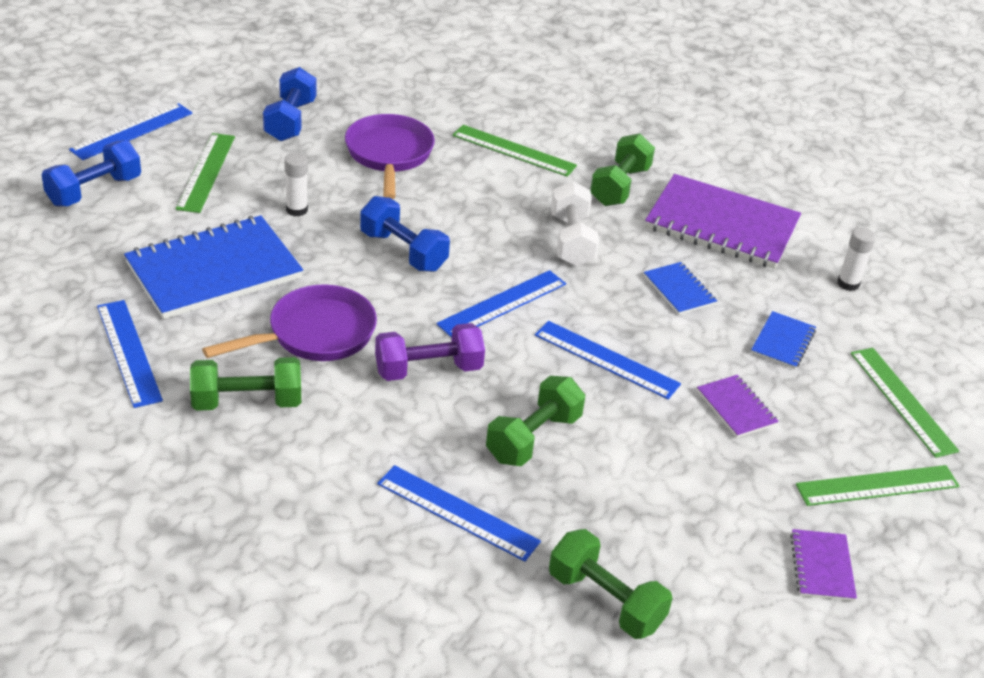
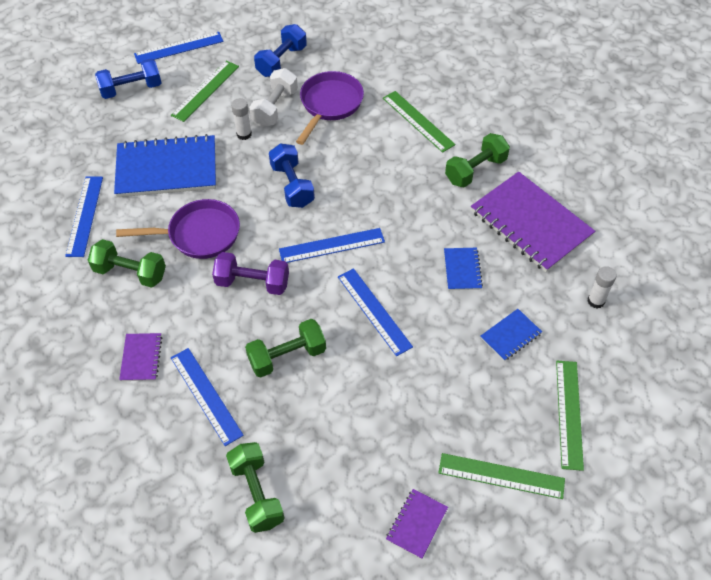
camera: 30 degrees right, 15 degrees up
(571, 240) = (411, 207): white dumbbell -> white dumbbell (275, 108)
(736, 408) = (440, 379): purple notebook -> purple notebook (141, 358)

